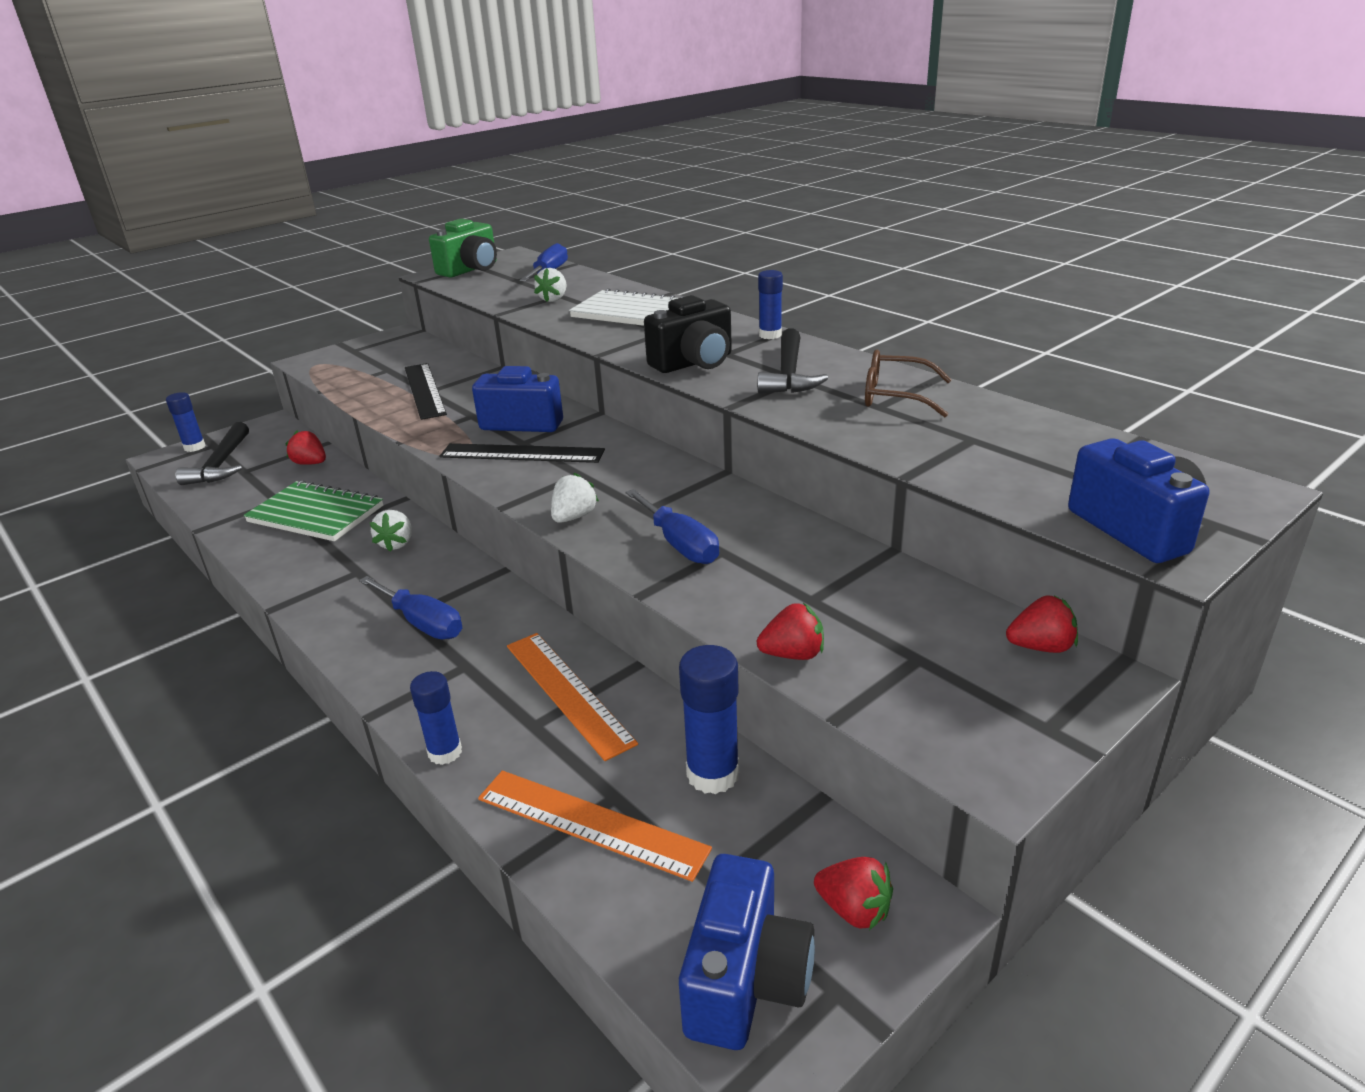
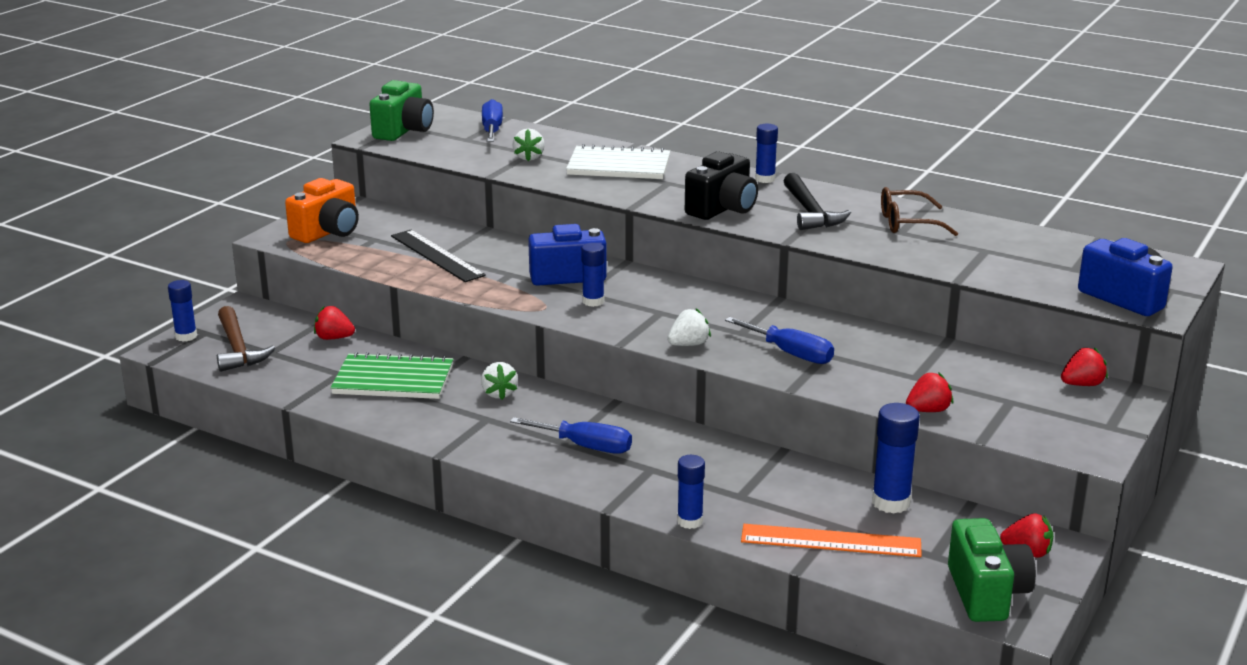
camera: 20 degrees left, 5 degrees down
(221, 464) = (238, 349): black hammer -> brown hammer
(356, 360) = (328, 232): none -> orange camera
(522, 454) = (593, 301): black ruler -> blue glue stick
(568, 692) = (748, 473): orange ruler -> none
(574, 517) = (688, 344): white strawberry -> white strawberry turned 45 degrees clockwise
(745, 980) = (986, 593): blue camera -> green camera

